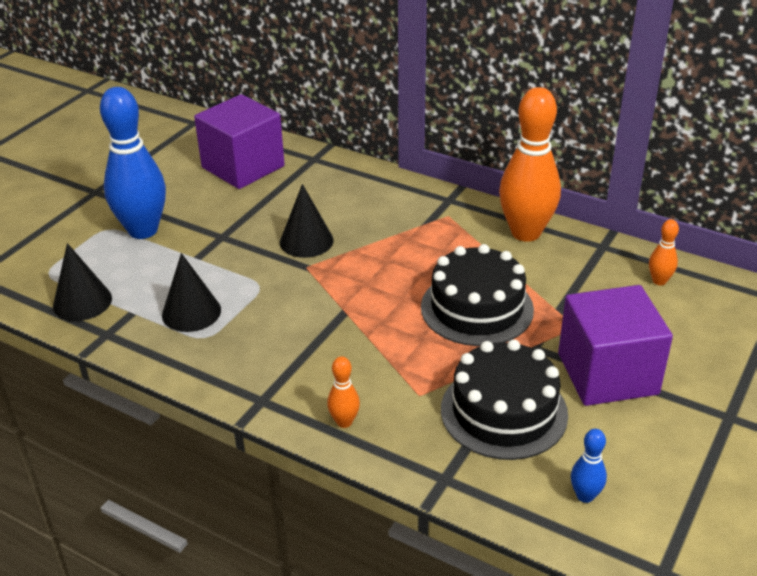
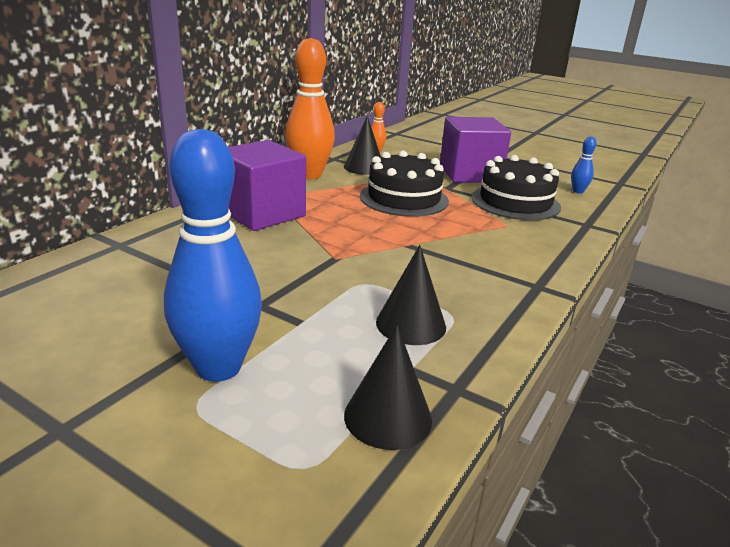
camera: 90 degrees left, 10 degrees down
(243, 167) = (100, 288): purple cube -> purple cube (262, 213)
(306, 241) = (290, 256): black cone -> black cone (364, 167)
(344, 422) = (549, 252): orange bowling pin -> none

